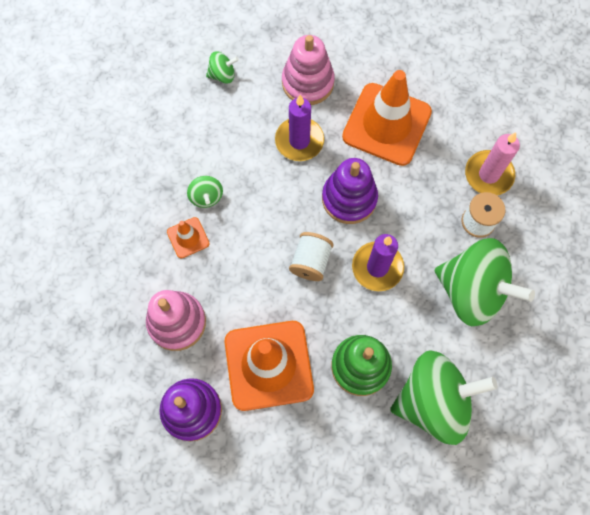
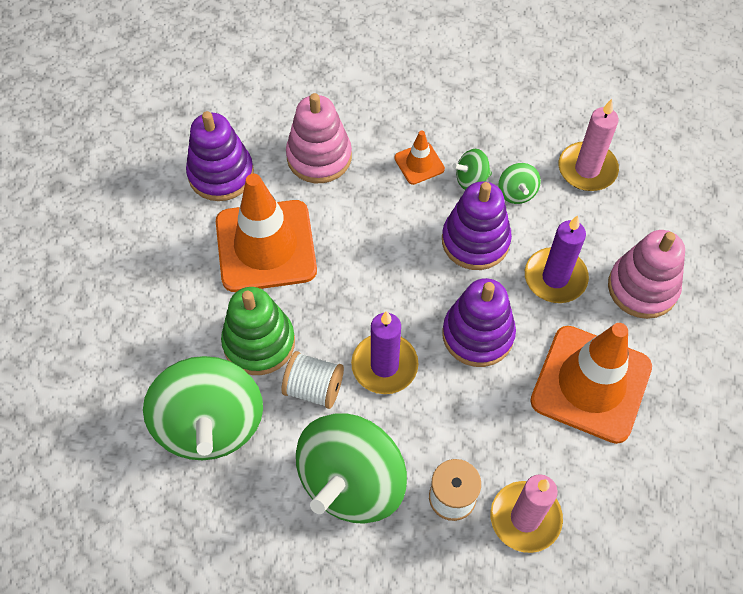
camera: 90 degrees right, 10 degrees down
(199, 109) = (587, 169): none -> pink candle
(222, 75) = (639, 192): green spinning top -> green spinning top (516, 193)
(266, 196) = (475, 241): none -> purple stacking toy
(311, 261) = (391, 290): white spool -> white spool (314, 388)

